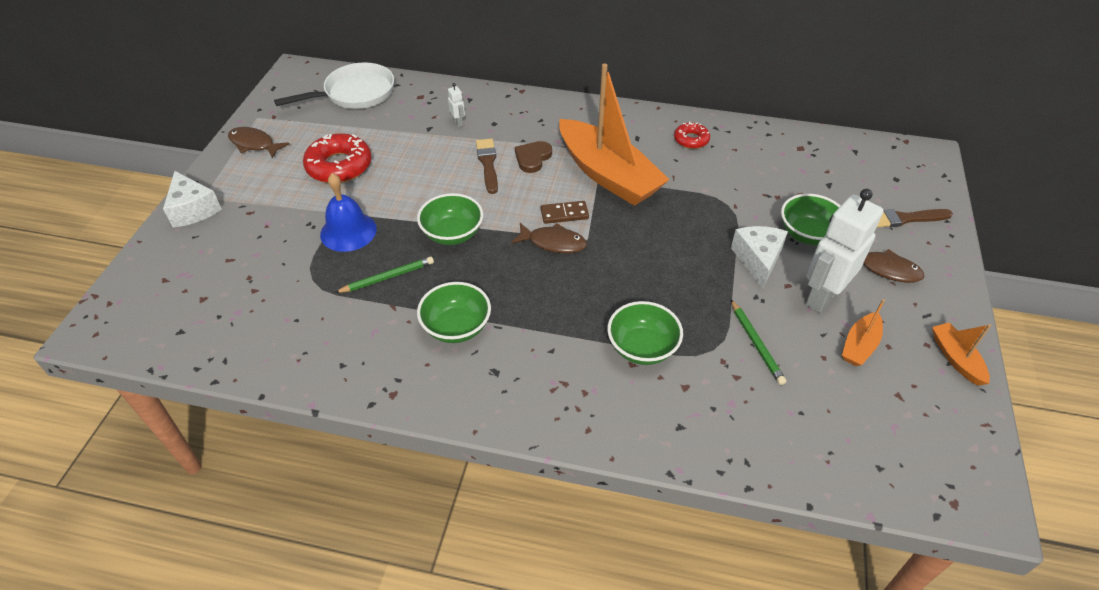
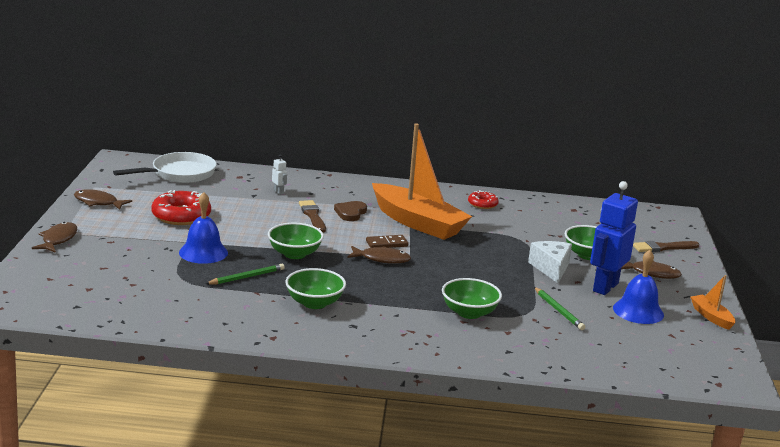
camera: 10 degrees left, 25 degrees down
(193, 209) = (58, 239): white cheese -> brown fish
(822, 297) = (605, 287): white robot -> blue robot
(859, 345) = (638, 311): orange boat -> blue bell

